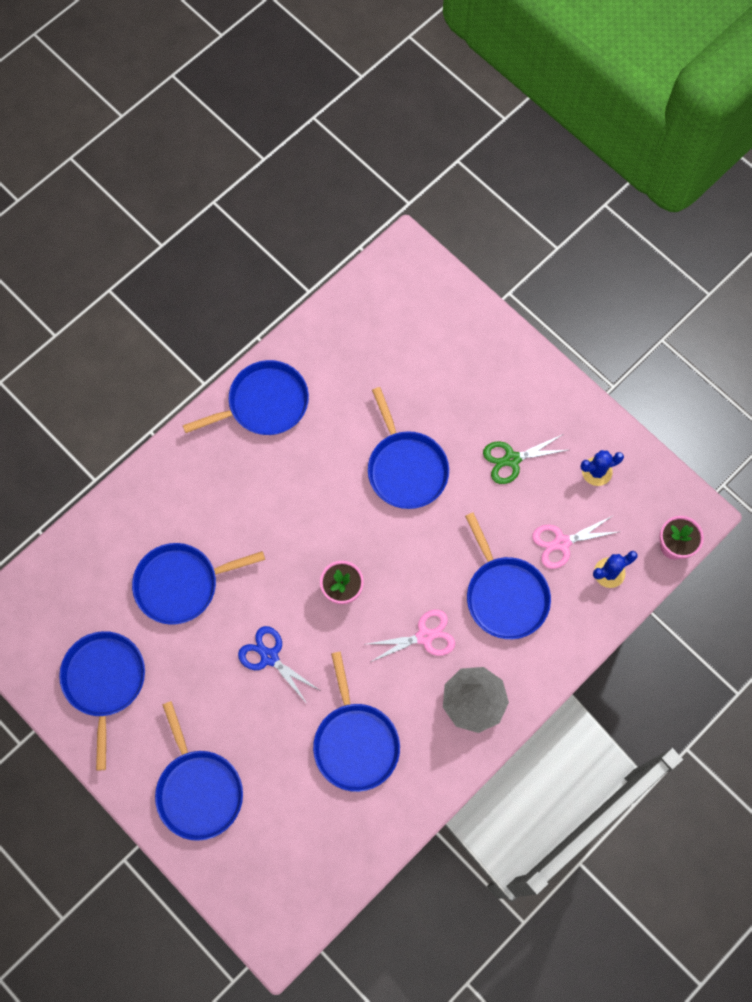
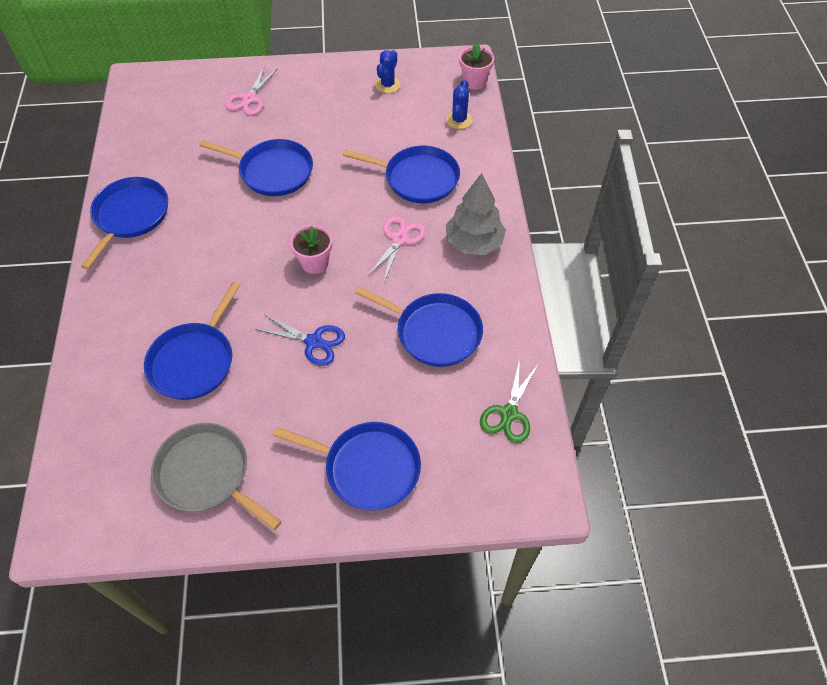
camera: 50 degrees left, 15 degrees down
(104, 681) = (207, 474): blue pan -> grey pan
(269, 657) = (314, 342): blue scissors -> blue scissors turned 150 degrees counterclockwise
(512, 459) = (332, 117): green scissors -> green scissors (509, 414)
(561, 543) = (414, 129): pink scissors -> pink scissors (249, 99)

